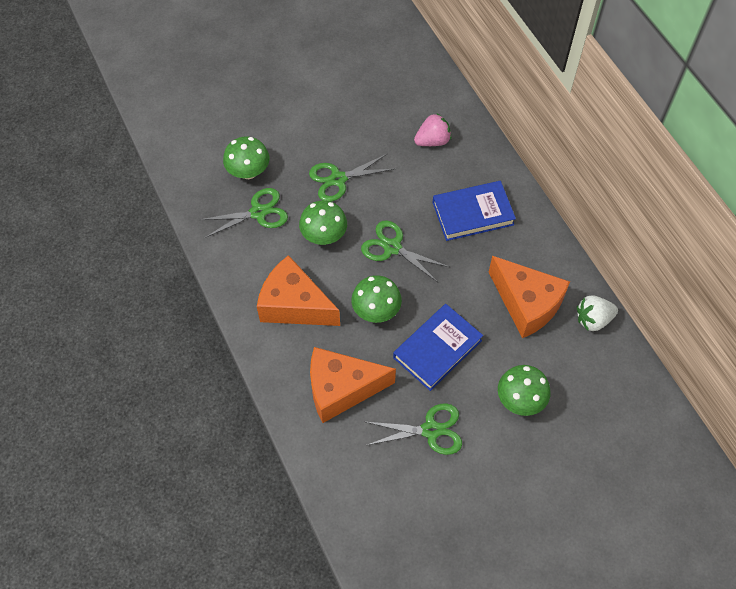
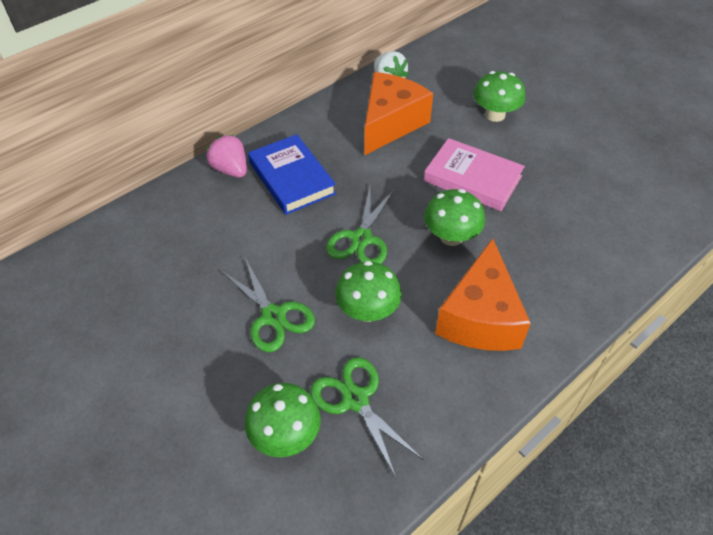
camera: 105 degrees left, 10 degrees down
(341, 389) = (561, 246): orange cheese -> none
(430, 430) = (562, 168): green scissors -> none
(432, 141) = (191, 230): pink strawberry -> pink strawberry (230, 169)
(437, 349) = (472, 178): blue book -> pink book

